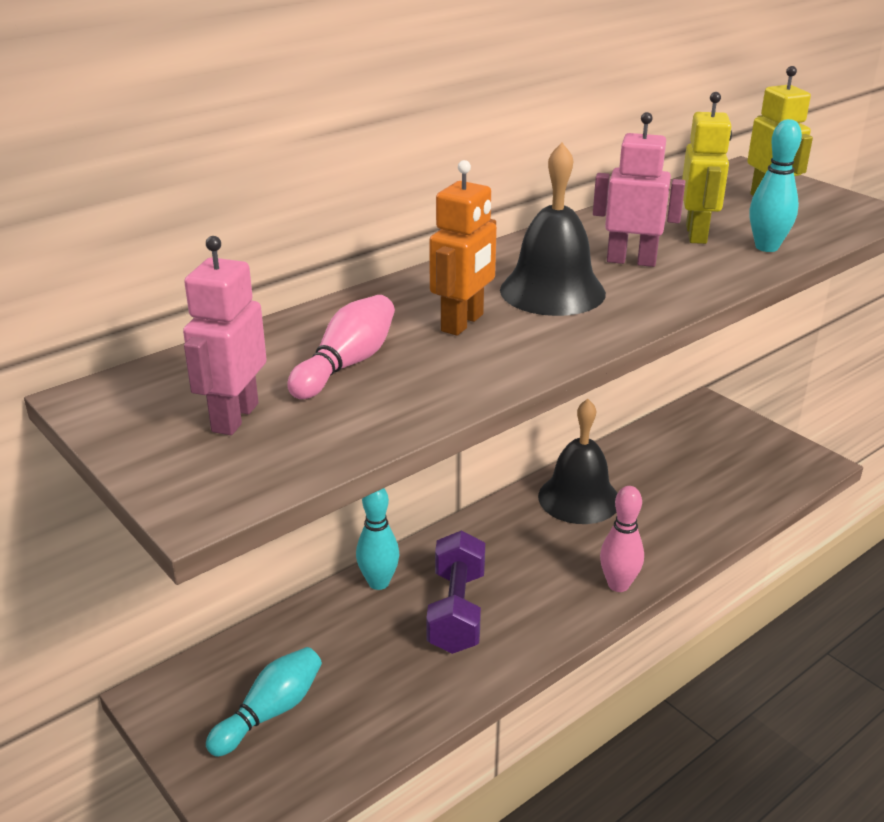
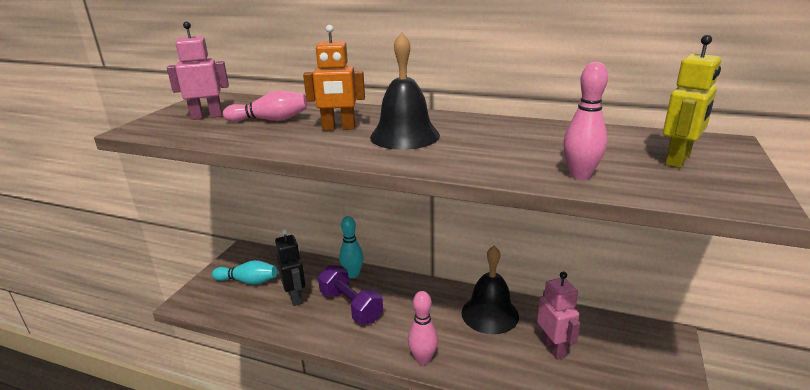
camera: 60 degrees right, 5 degrees down
(377, 664) = (295, 297): none -> black robot
(456, 611) = (351, 306): purple dumbbell -> purple dumbbell turned 75 degrees clockwise
(631, 261) = (480, 144): pink robot -> pink robot (553, 348)
(696, 234) = (559, 151): yellow robot -> none
(766, 247) = (580, 175): turquoise bowling pin -> pink bowling pin

